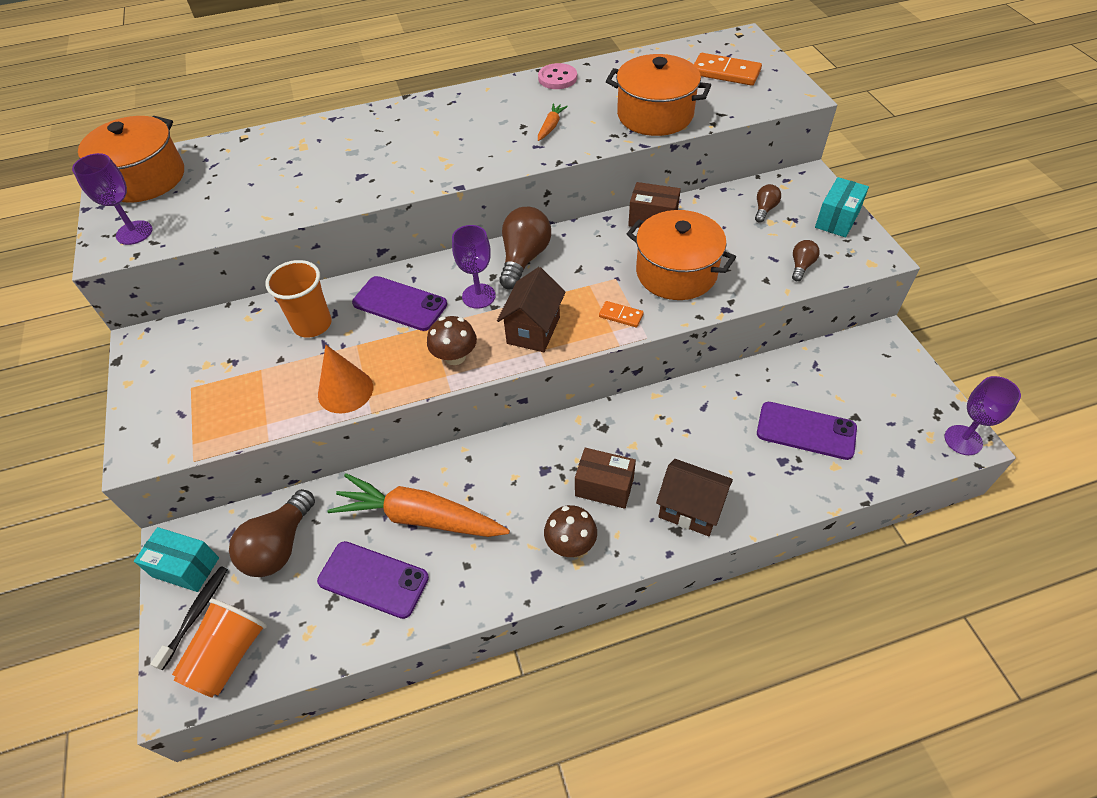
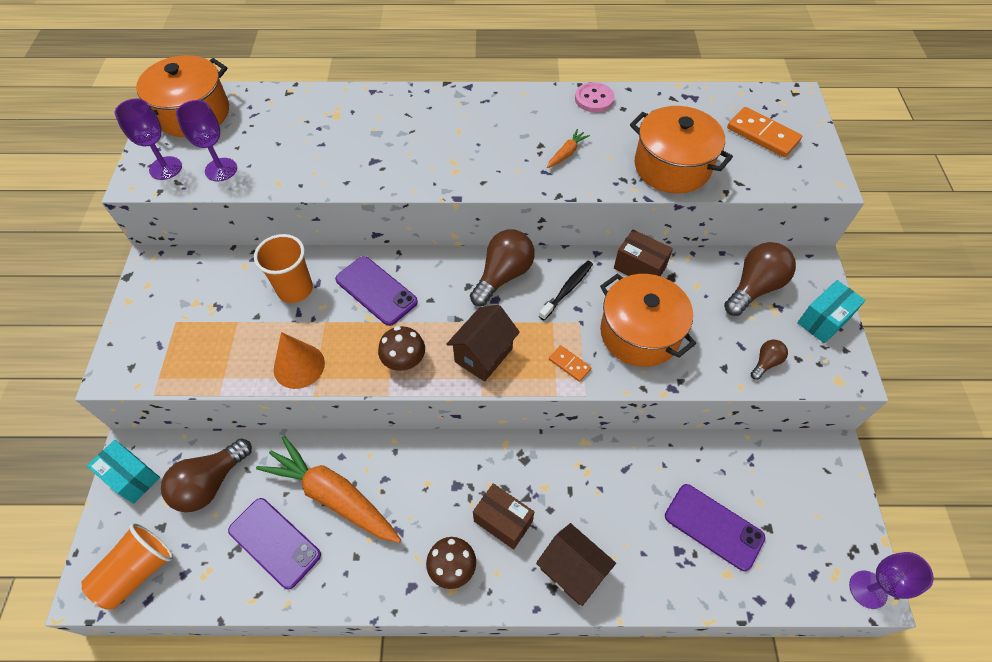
camera: 15 degrees right, 5 degrees up
(195, 614) = (125, 524): black toothbrush -> black toothbrush (567, 289)
(478, 296) = (448, 303): purple goblet -> purple goblet (221, 169)
(764, 209) = (754, 287): brown light bulb -> brown light bulb, size x1.98

